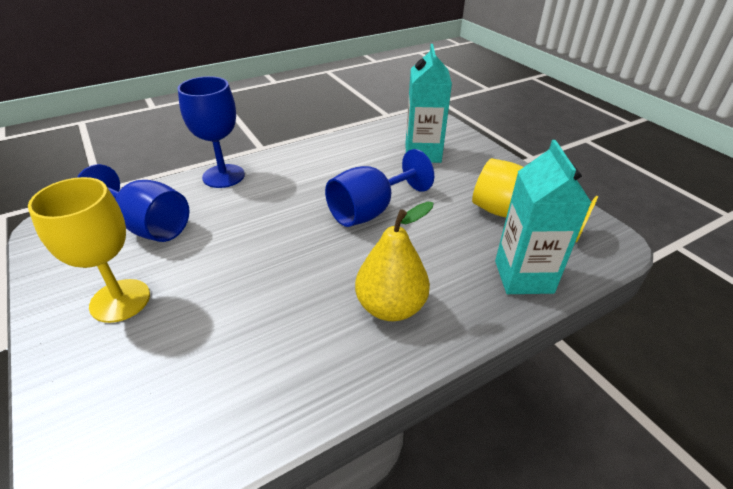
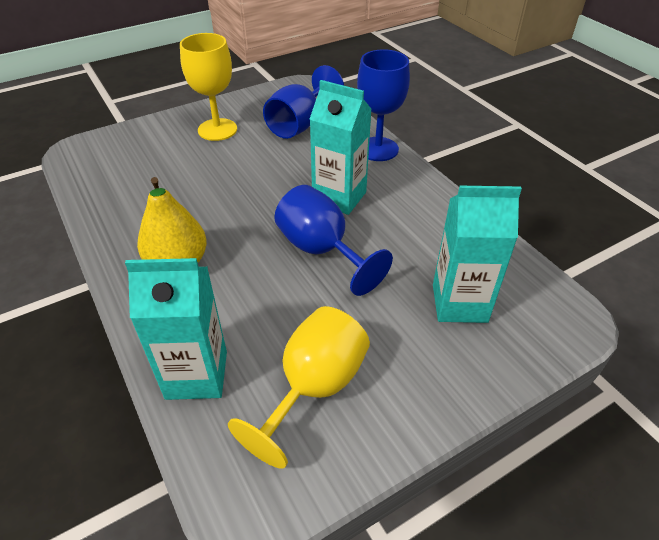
camera: 90 degrees right, 5 degrees up
(296, 200) = (339, 197): none -> turquoise carton

